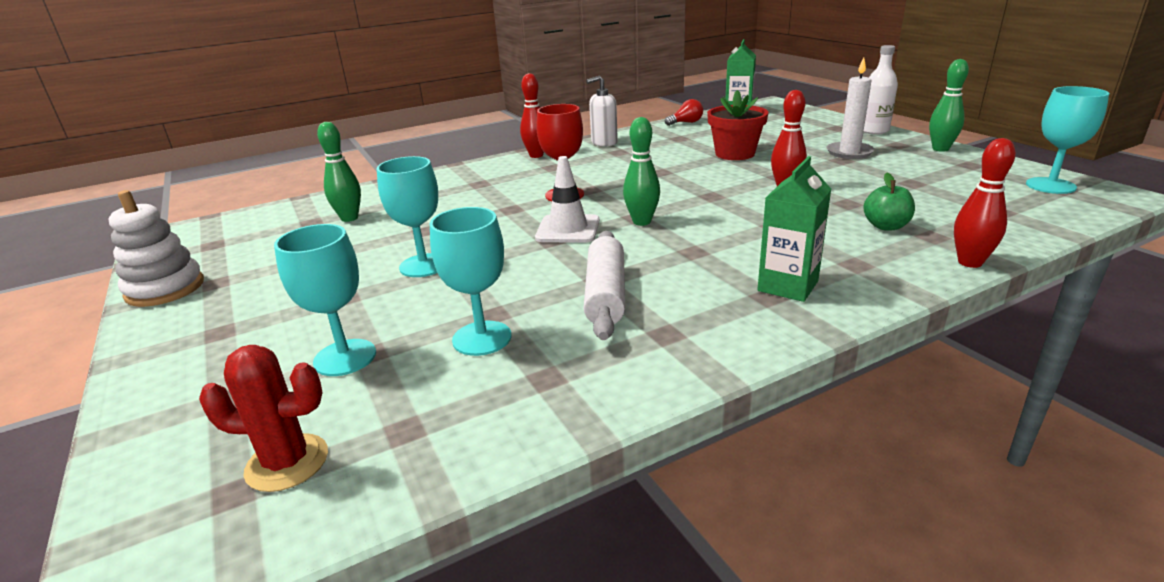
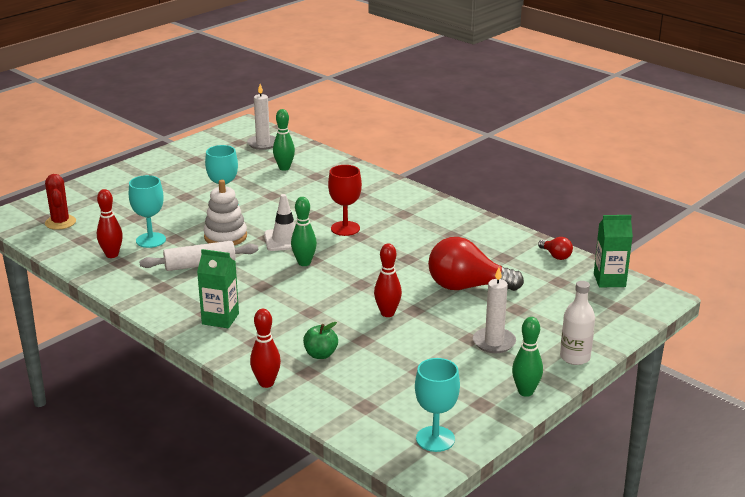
camera: 70 degrees right, 0 degrees up
(165, 289) = (185, 150): white stacking toy -> white stacking toy (225, 236)
(249, 227) = (263, 144): none -> white candle
(345, 357) = (130, 212): turquoise goblet -> none
(536, 155) = (428, 202): red bowling pin -> red bowling pin (112, 255)
(604, 142) = (474, 225): white soap dispenser -> none
(735, 154) = (467, 287): red flower pot -> red light bulb

